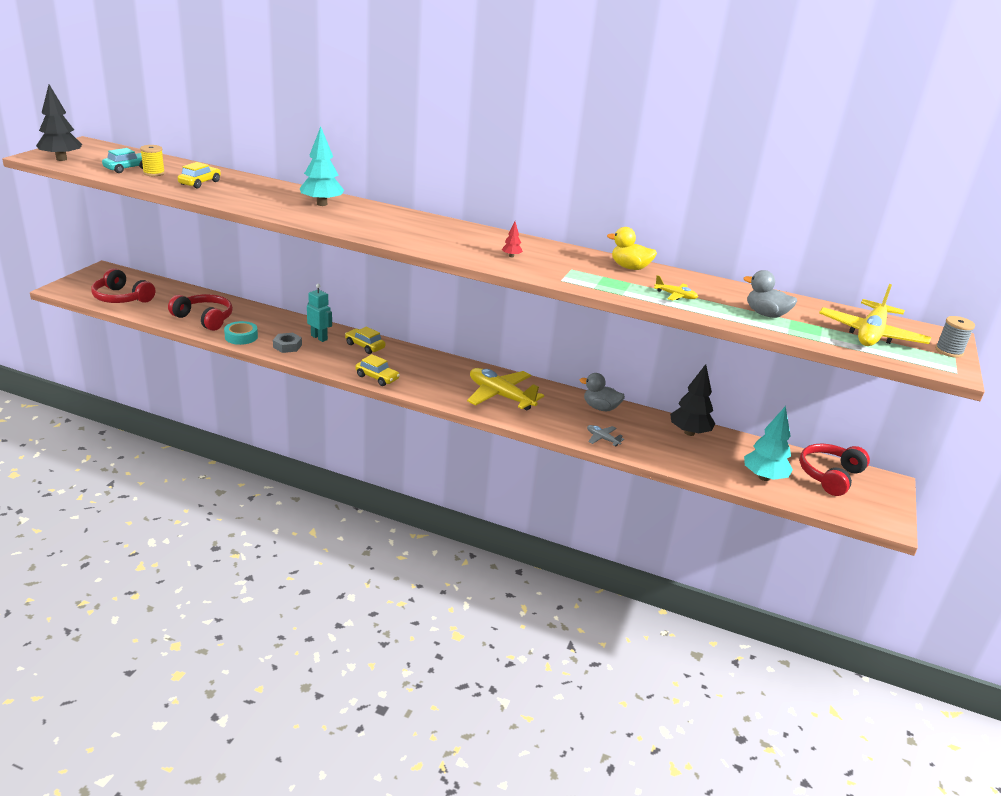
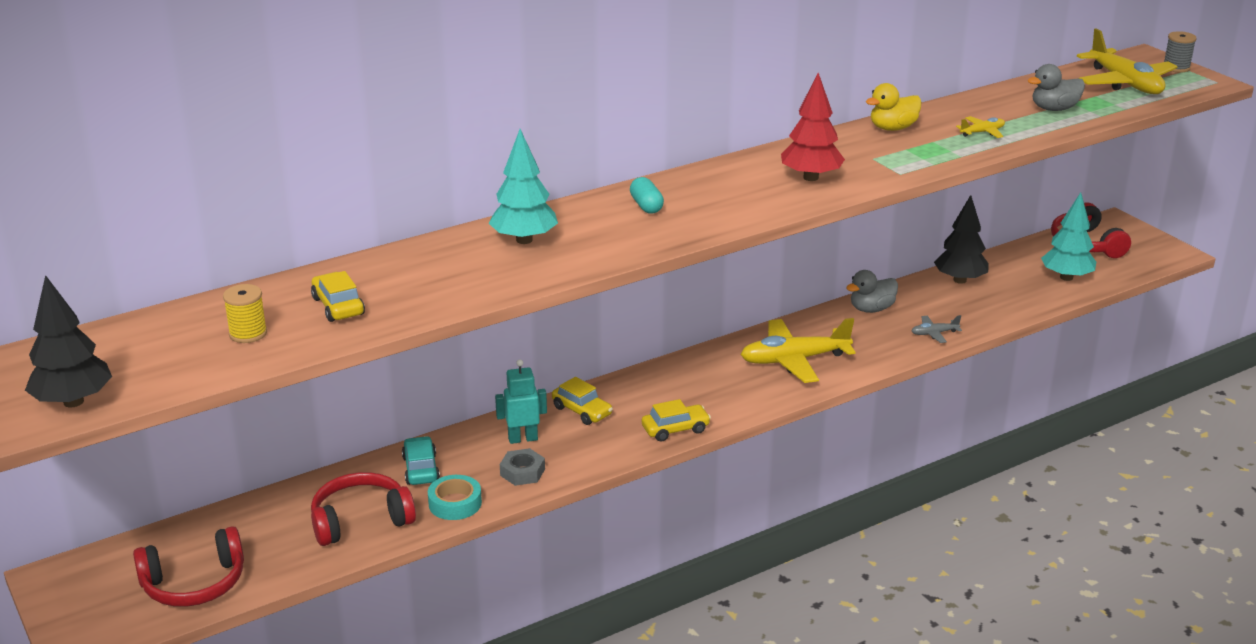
camera: 50 degrees left, 0 degrees up
(127, 168) = (197, 351): turquoise car -> turquoise car (421, 469)
(365, 346) = (582, 411): yellow car -> yellow car turned 120 degrees counterclockwise
(404, 222) = (646, 206): none -> turquoise capsule
(511, 256) = (810, 177): red tree -> red tree, size x2.26

